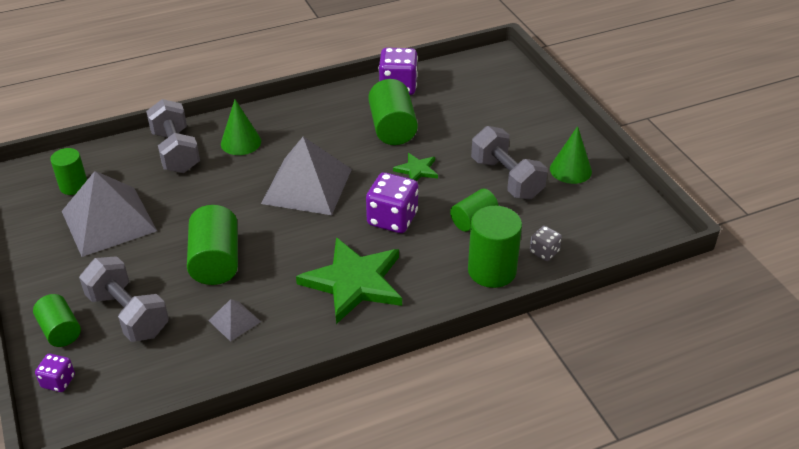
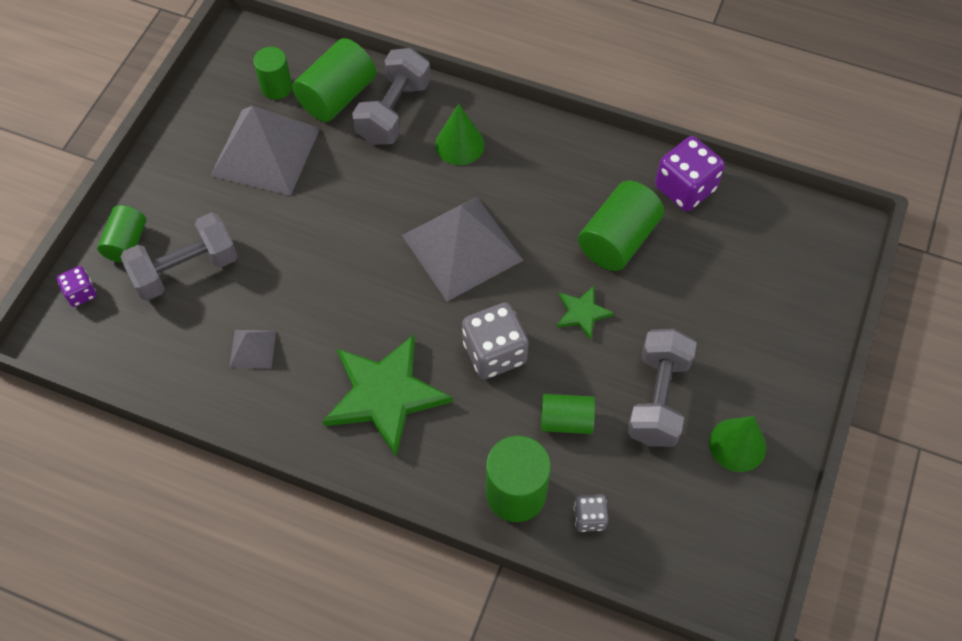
camera: 45 degrees right, 20 degrees up
(128, 314) = (186, 269): grey dumbbell -> grey dumbbell turned 60 degrees clockwise
(216, 261) = (301, 271): green cylinder -> green cylinder (337, 96)
(392, 219) = (494, 353): purple dice -> grey dice

